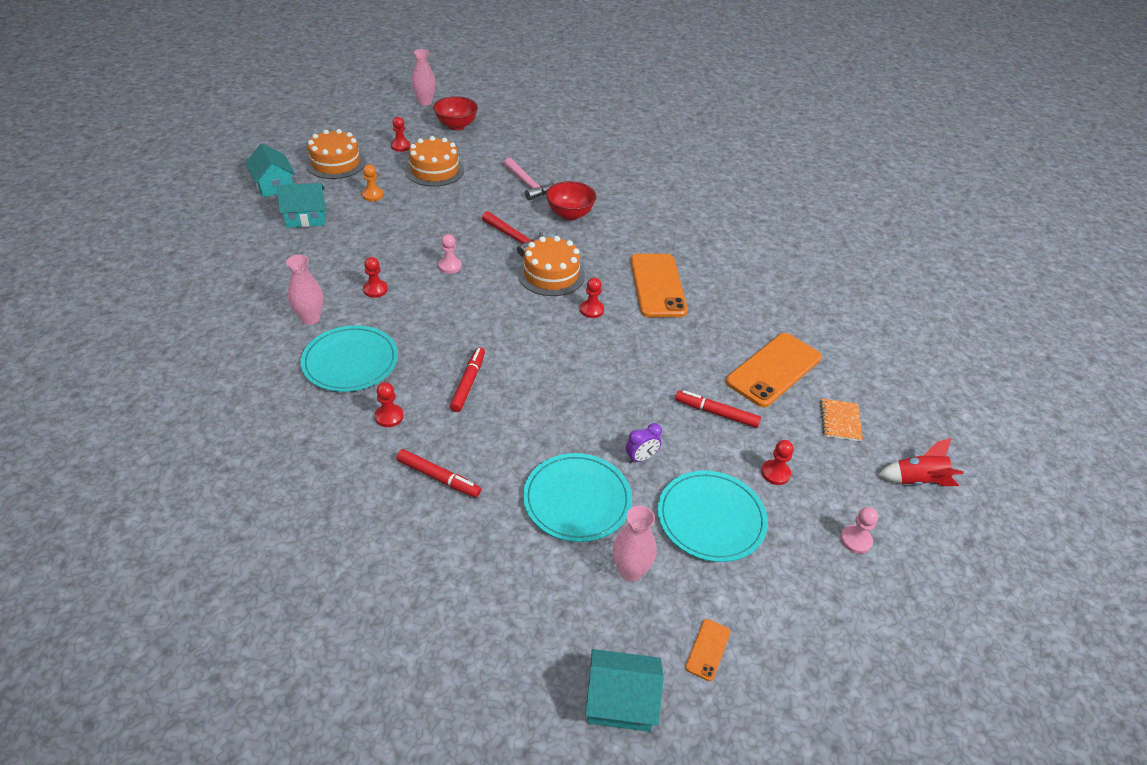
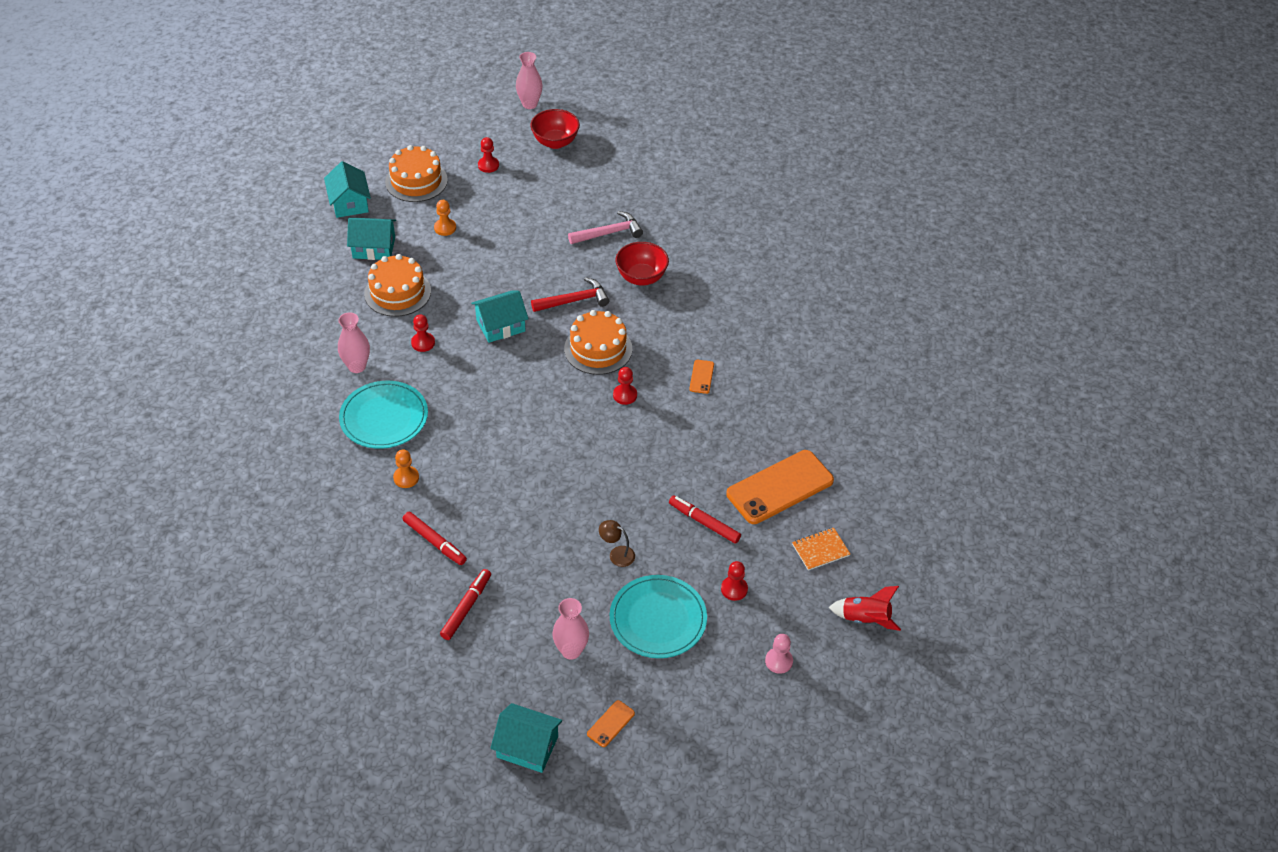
camera: 15 degrees right, 5 degrees up
(389, 416) = (406, 478): red pawn -> orange pawn
(434, 170) = (516, 202): orange cake -> orange cake (397, 292)
(450, 266) = (500, 325): pink pawn -> turquoise house
(468, 383) = (484, 456): red marker -> red marker (466, 607)
(514, 238) = (574, 300): red hammer -> red hammer turned 75 degrees counterclockwise
(528, 185) = (609, 233): pink hammer -> pink hammer turned 90 degrees counterclockwise
(577, 499) = (547, 582): turquoise plate -> none
(641, 458) = (617, 554): purple clock -> brown lamp
(657, 285) = (701, 377): orange phone -> orange phone, size x0.43
(840, 421) = (820, 550): orange notebook -> orange notebook turned 45 degrees clockwise

